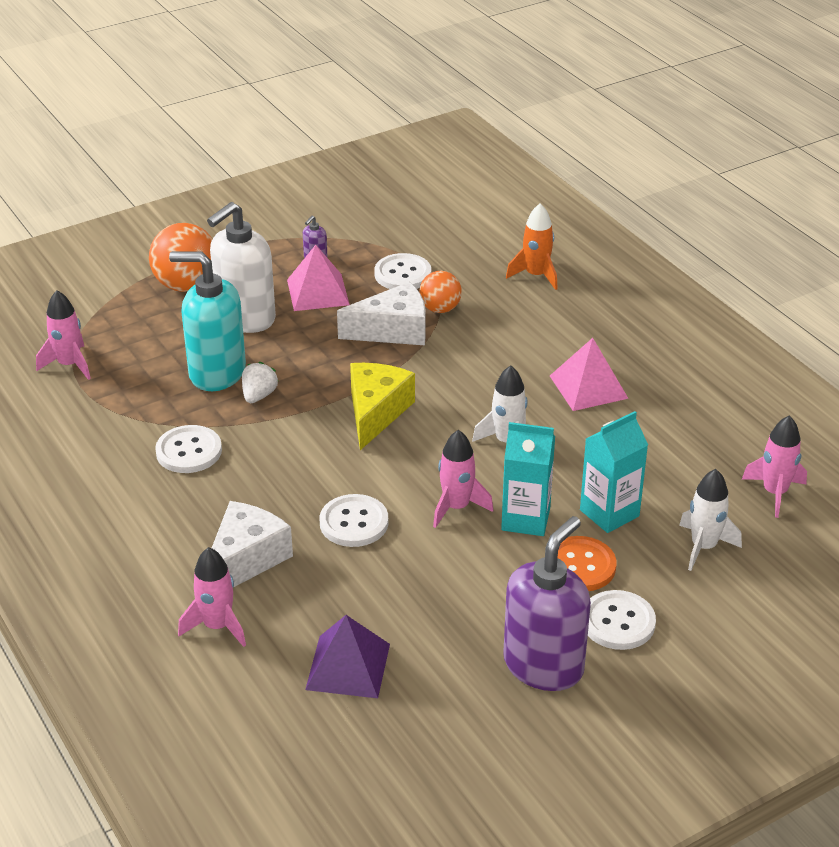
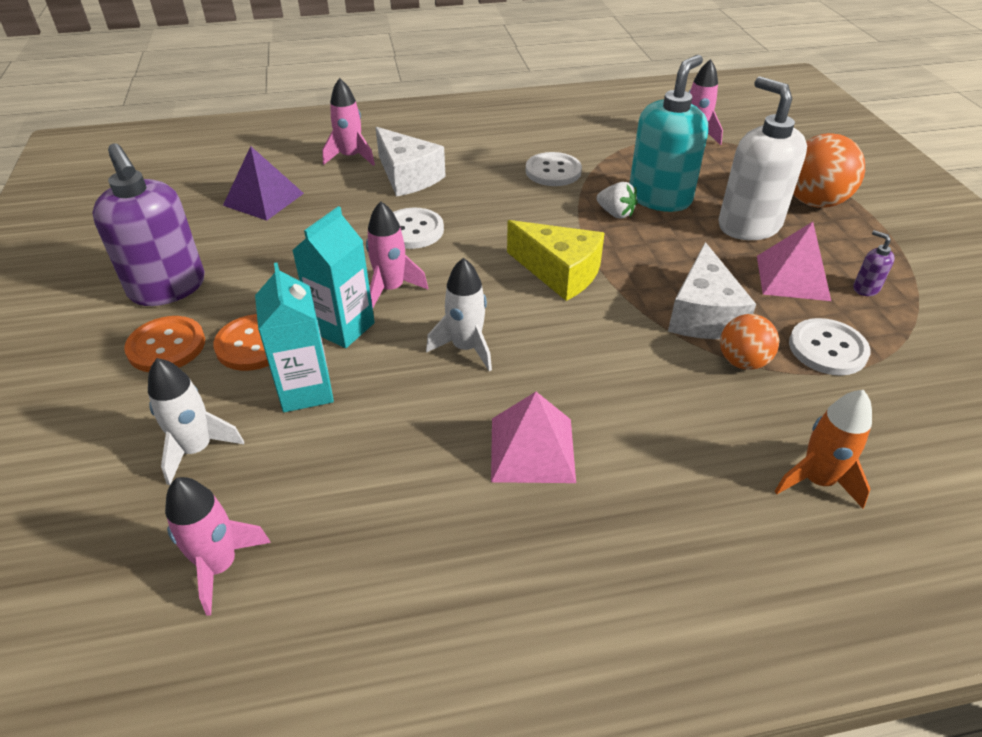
camera: 110 degrees right, 5 degrees up
(618, 622) = (166, 346): white button -> orange button

